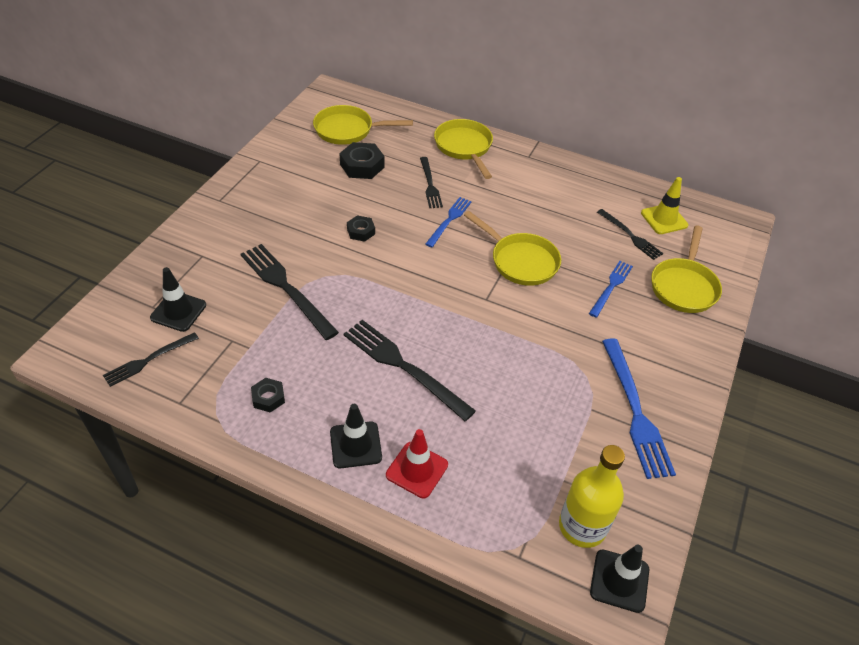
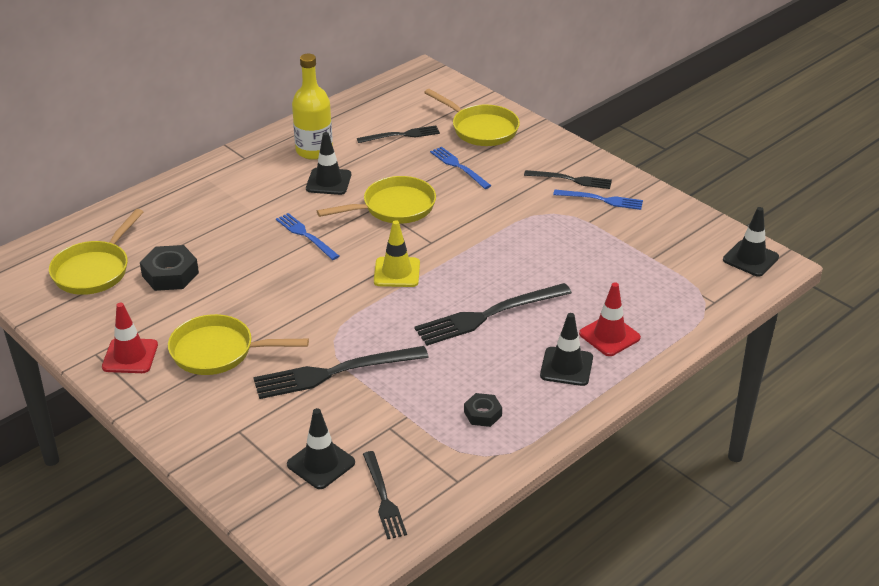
camera: 65 degrees left, 10 degrees down
(263, 177) = (130, 356): none -> red traffic cone
(361, 231) = (281, 300): black nut -> none
(430, 184) = (240, 234): black fork -> black fork (571, 180)
(464, 147) = (196, 194): yellow pan -> yellow pan (218, 352)
(529, 211) = (328, 182): none -> black traffic cone
(582, 526) = (698, 262): yellow bottle -> yellow bottle (314, 151)
(635, 410) = (601, 200): blue fork -> blue fork, size x0.60
(664, 219) = (392, 110): yellow traffic cone -> yellow traffic cone (397, 272)

